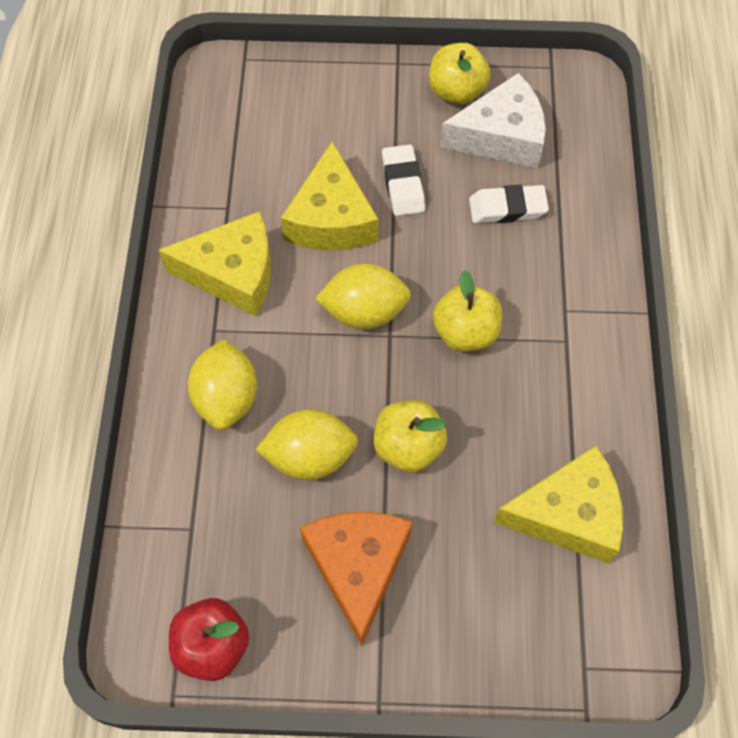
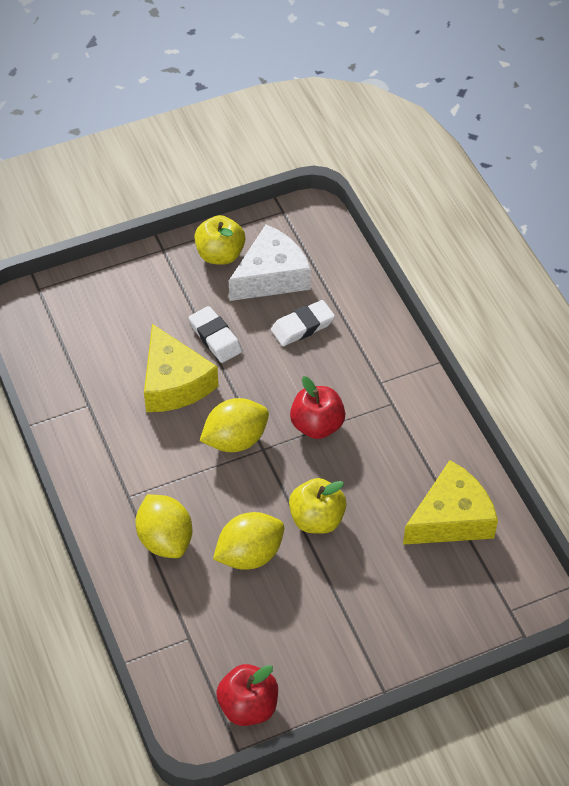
camera: 25 degrees left, 10 degrees down
(233, 273) = (120, 451): yellow cheese -> none
(358, 567) = (324, 613): orange cheese -> none
(465, 332) = (317, 425): yellow apple -> red apple

